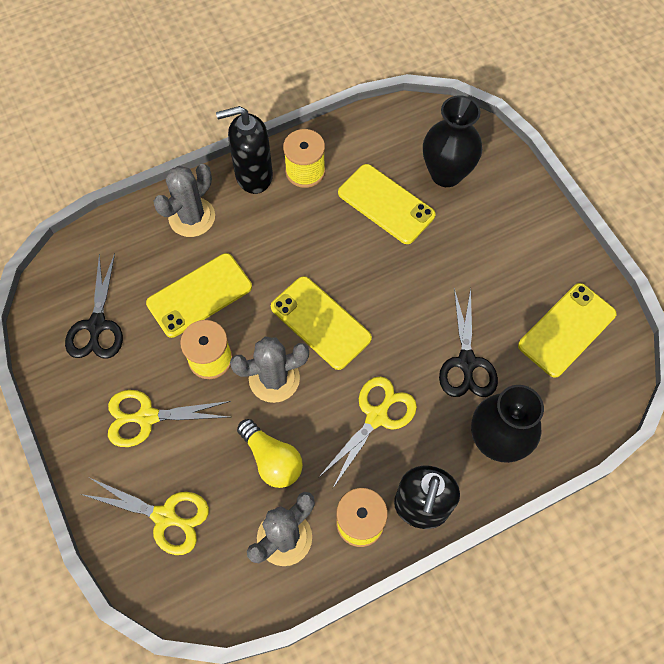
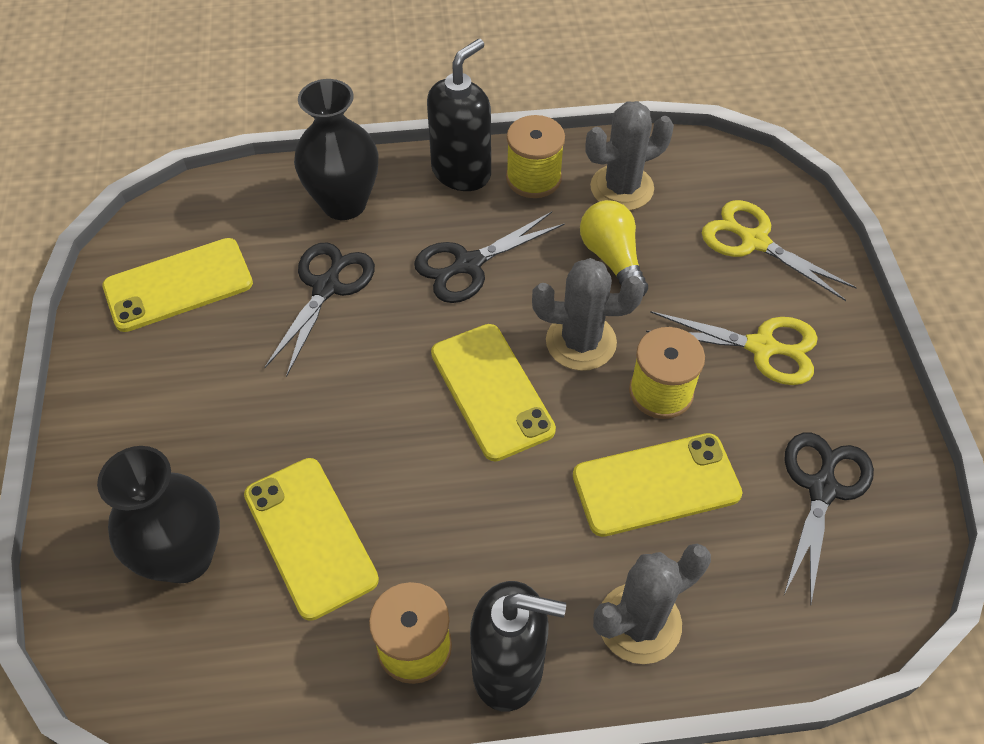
camera: 160 degrees left, 10 degrees down
(376, 416) = (468, 264): yellow scissors -> black scissors

